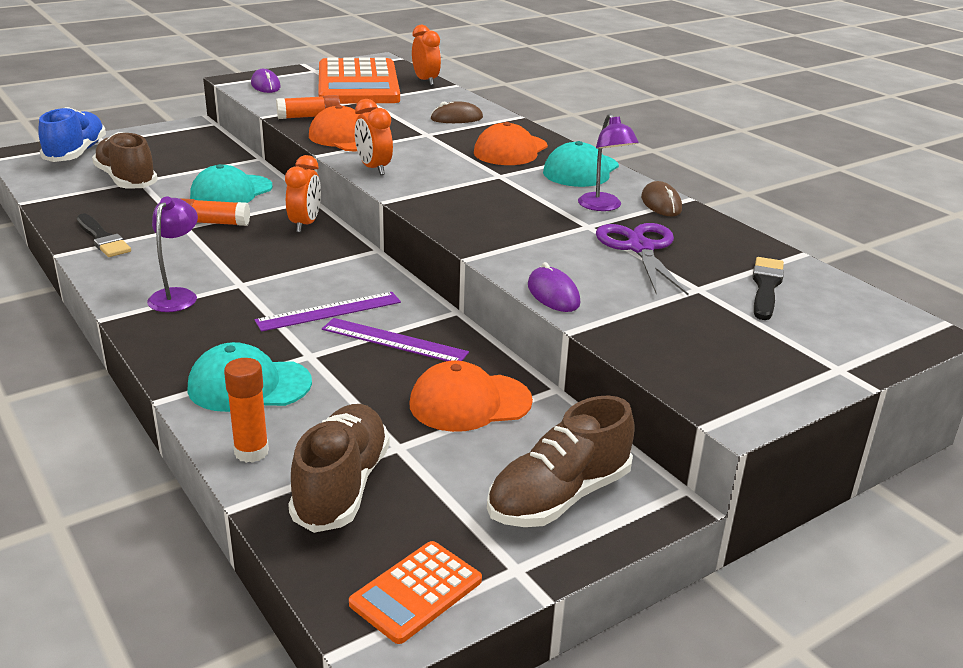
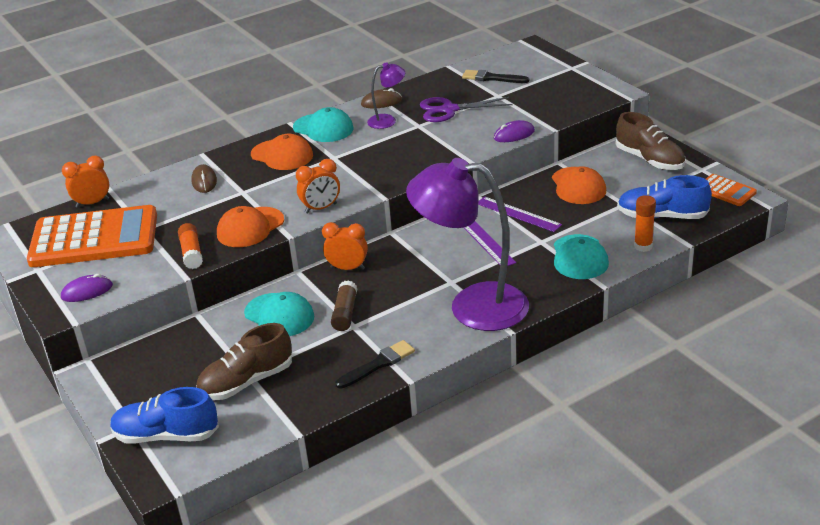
camera: 85 degrees left, 5 degrees up
(177, 295) = (472, 306): purple lamp -> purple lamp, size x2.24
(213, 223) = (345, 313): orange glue stick -> brown glue stick
(341, 486) = (662, 216): brown shoe -> blue shoe
(394, 341) = (518, 214): purple ruler -> purple ruler turned 75 degrees counterclockwise

